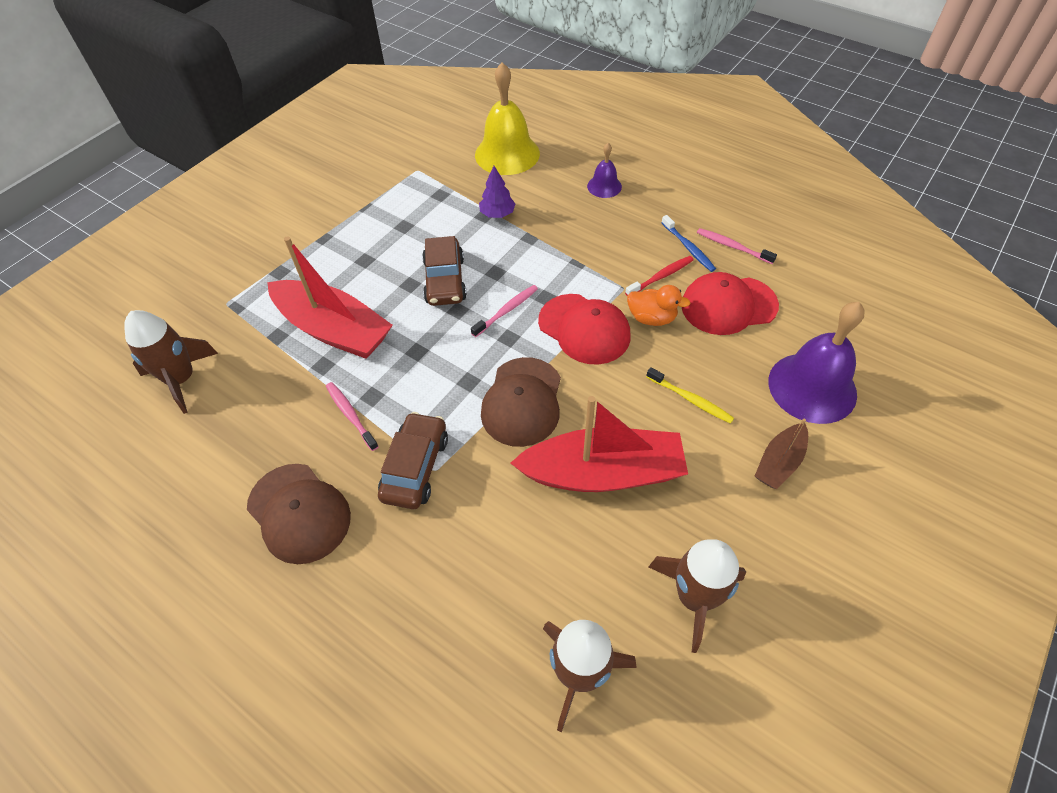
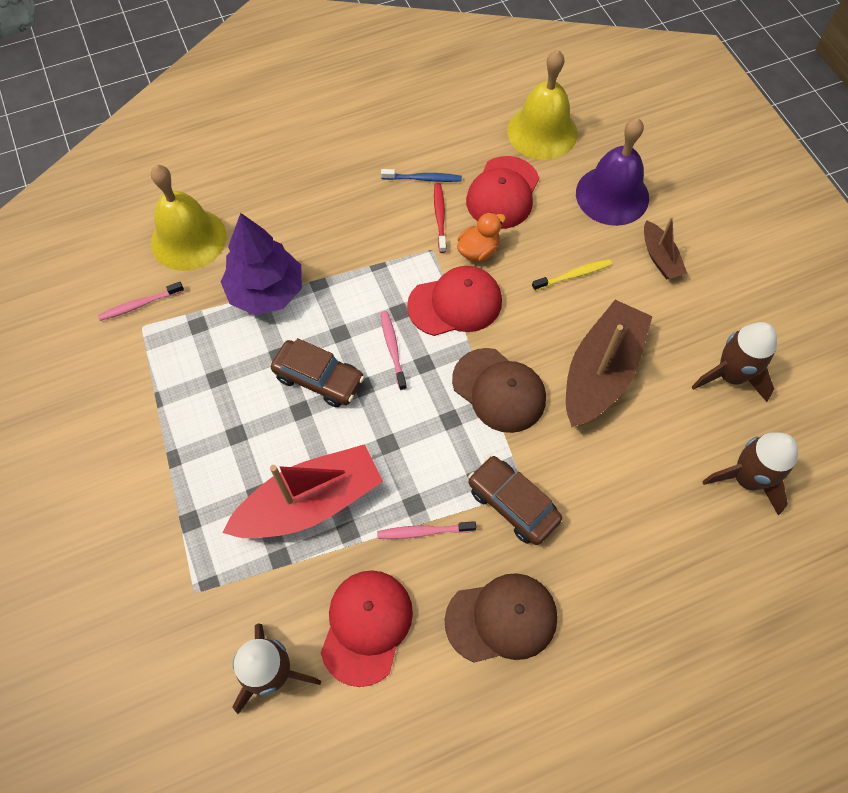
camera: 60 degrees left, 10 degrees up
(246, 418) = (366, 626): none -> red cap
(497, 214) = (266, 292): purple tree -> purple tree, size x1.98
(602, 473) = (600, 372): red boat -> brown boat
(604, 186) = (301, 190): purple bell -> none
(732, 246) = (445, 149): pink toothbrush -> pink toothbrush (139, 304)
(825, 300) = (542, 132): none -> yellow bell

